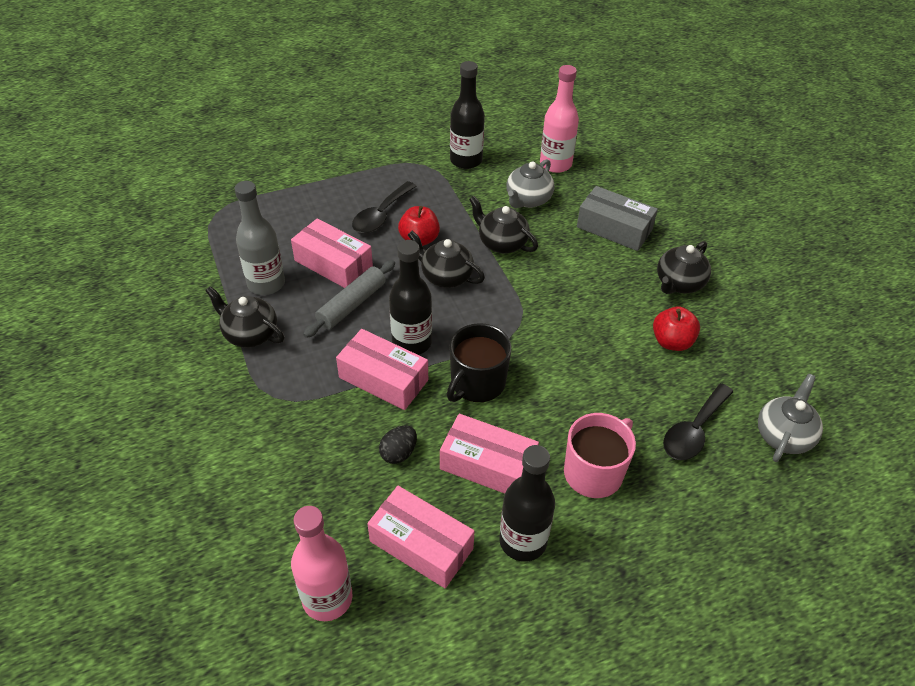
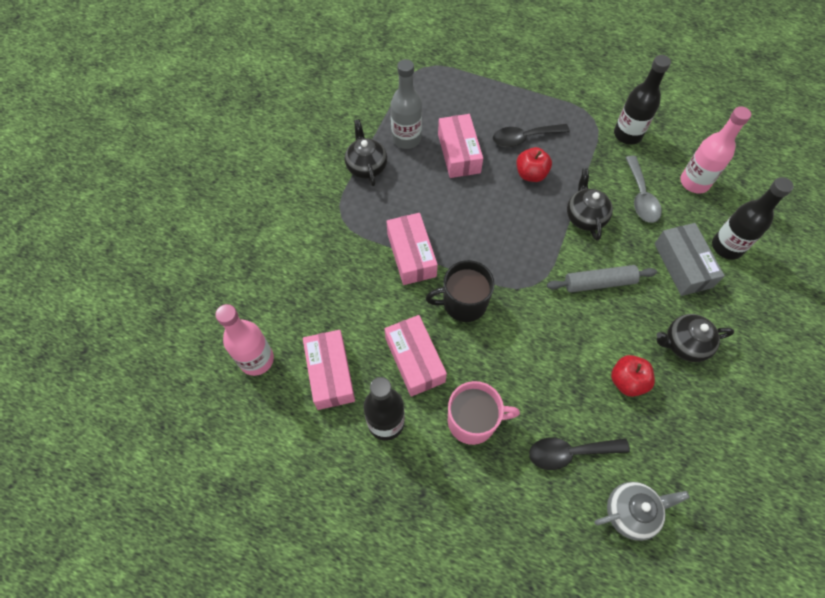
camera: 45 degrees right, 15 degrees up
(351, 304) = (442, 190): grey rolling pin -> grey rolling pin (599, 282)
(398, 453) = (373, 309): black egg -> none
(412, 342) = (452, 244): black bottle -> black bottle (727, 247)
(446, 276) = (520, 214): black teapot -> none
(528, 200) = (641, 197): grey teapot -> grey spoon

